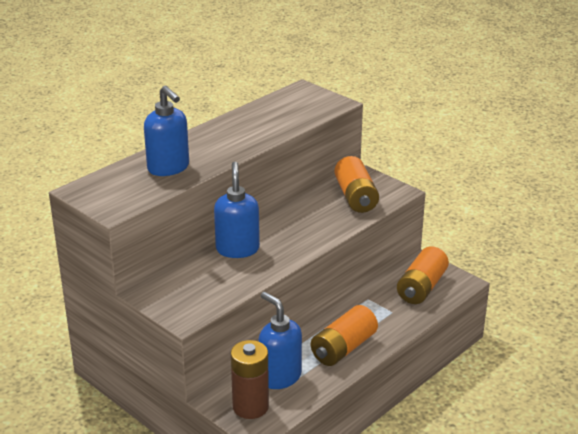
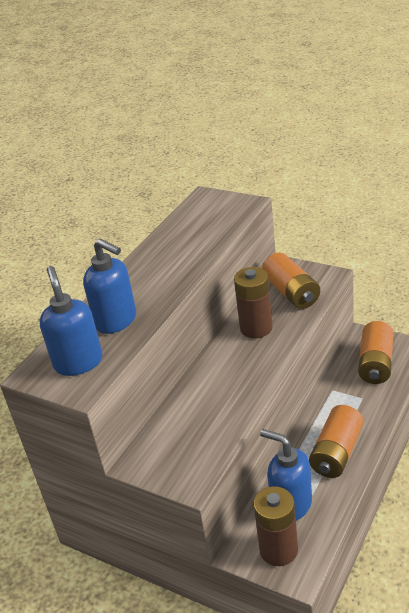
camera: 10 degrees left, 5 degrees up
(237, 249) = (206, 383): blue soap dispenser -> blue soap dispenser (78, 362)
(306, 218) = (256, 328): none -> brown battery

